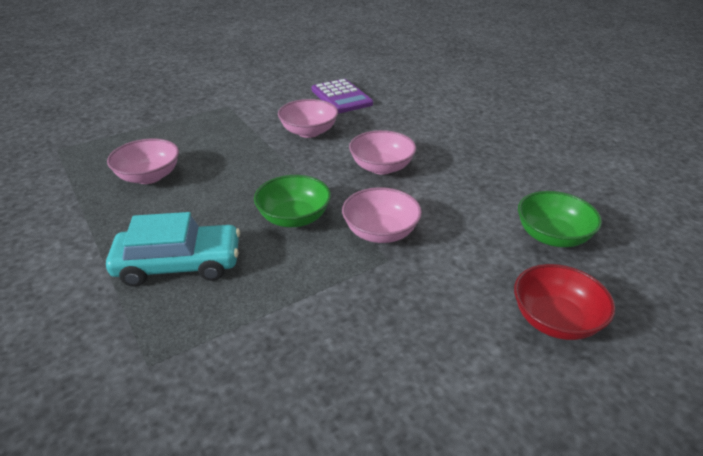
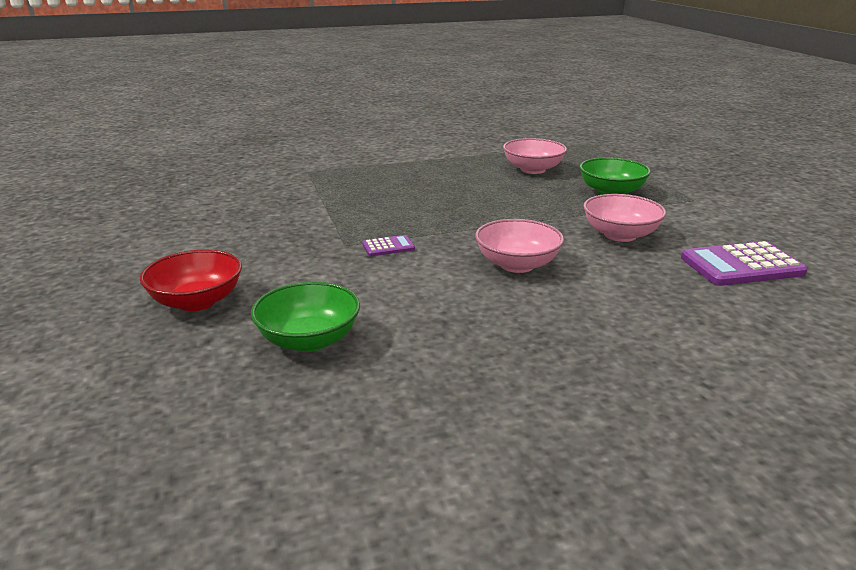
camera: 105 degrees right, 10 degrees down
(179, 264) = (399, 178): turquoise car -> none
(294, 218) = (436, 215): green bowl -> green bowl (611, 192)
(380, 232) = (388, 247): pink bowl -> purple calculator

